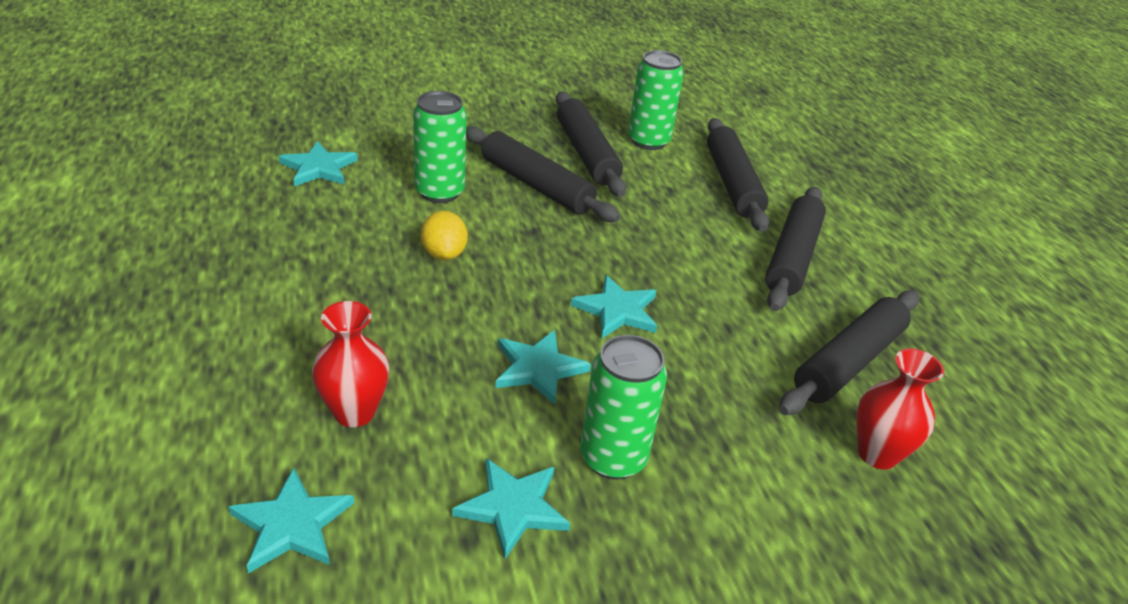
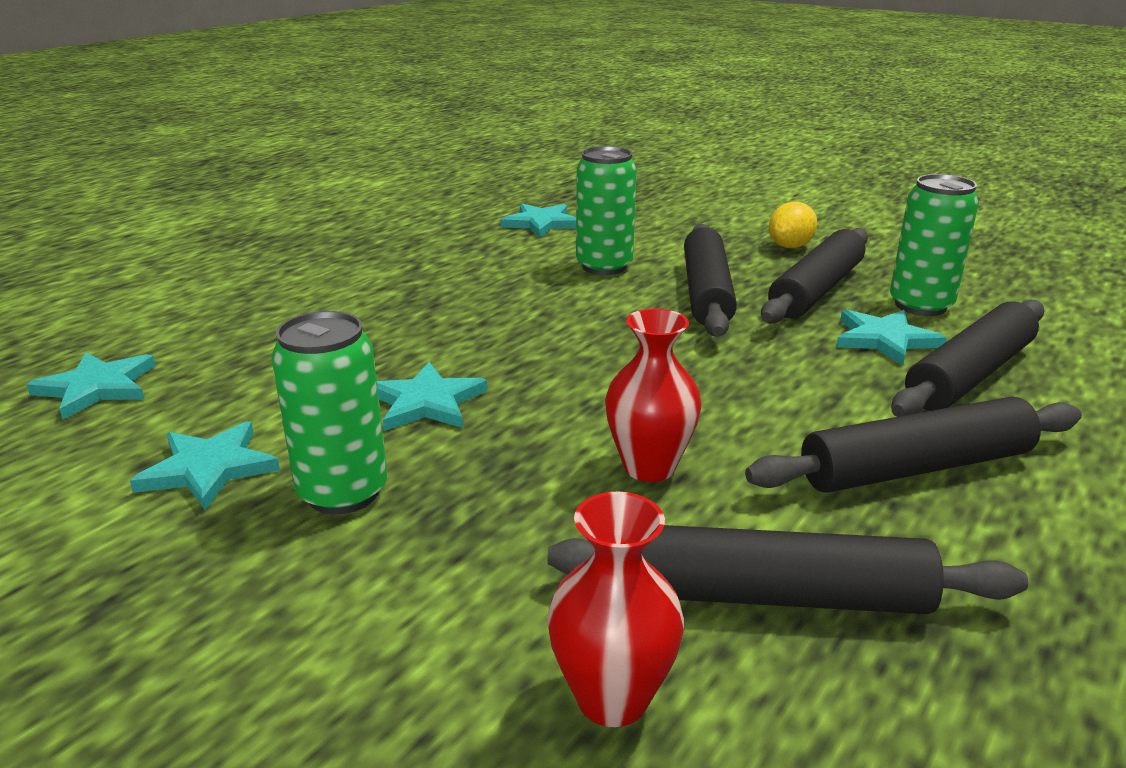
camera: 55 degrees right, 10 degrees down
(354, 412) = (256, 355): red vase -> red vase (649, 467)
(444, 254) = (521, 302): yellow lemon -> yellow lemon (790, 246)
(617, 310) = (587, 403): turquoise star -> turquoise star (885, 339)

